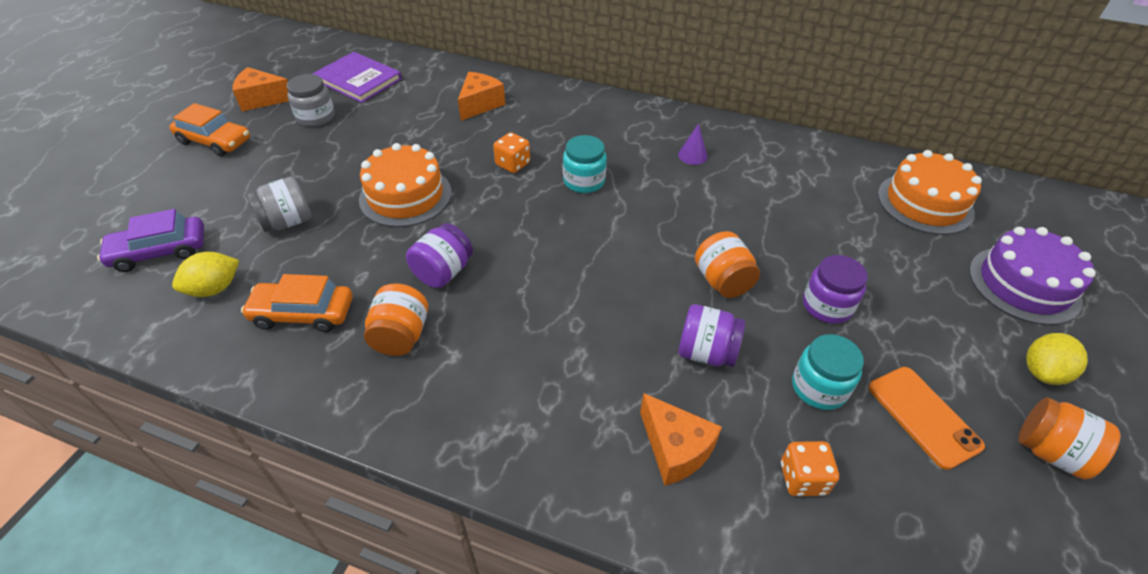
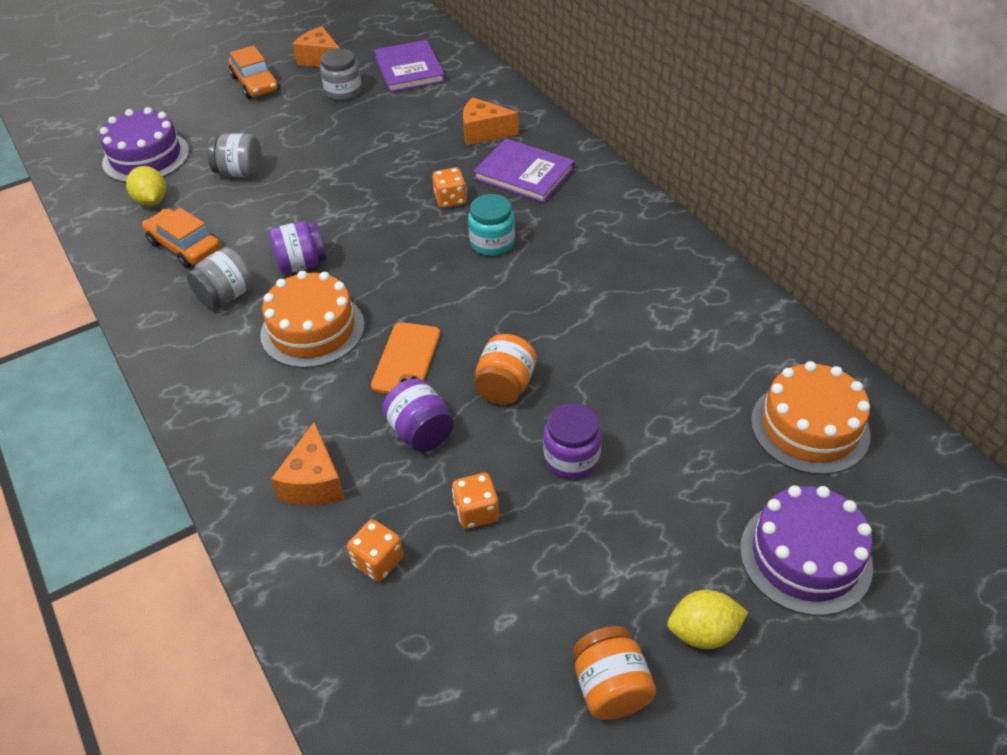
camera: 40 degrees right, 0 degrees up
(160, 251) = (146, 157): purple car -> purple cake
(214, 289) = (152, 201): yellow lemon -> yellow lemon turned 60 degrees clockwise
(401, 336) = (226, 296): orange jar -> grey jar
(405, 196) = (339, 189): orange cake -> orange cake (312, 329)
(480, 104) = (484, 132): orange cheese -> orange cheese turned 150 degrees counterclockwise
(547, 122) = (524, 173): none -> purple book
(692, 155) = (621, 265): purple cone -> none
(819, 387) = (476, 512): turquoise jar -> orange dice
(923, 416) = (535, 588): orange phone -> orange phone (406, 359)

